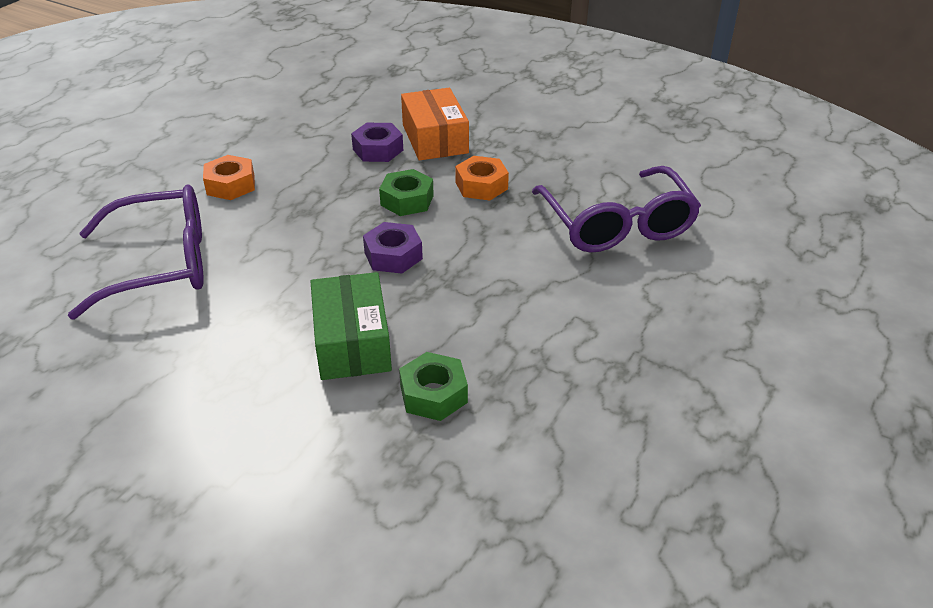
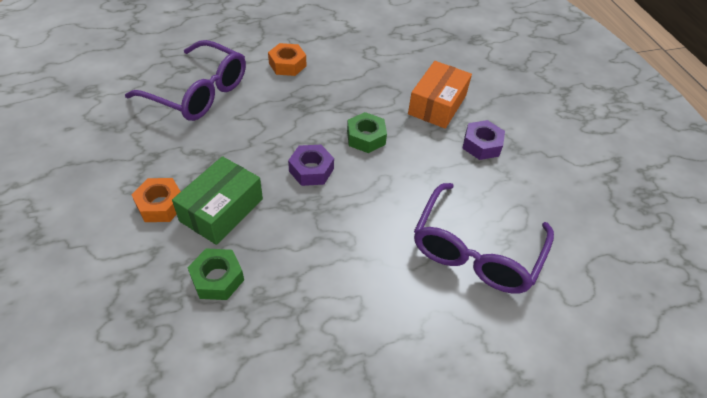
camera: 40 degrees right, 10 degrees up
(378, 150) = (393, 91): purple nut -> purple nut (481, 145)
(481, 186) = (423, 158): orange nut -> orange nut (160, 205)

